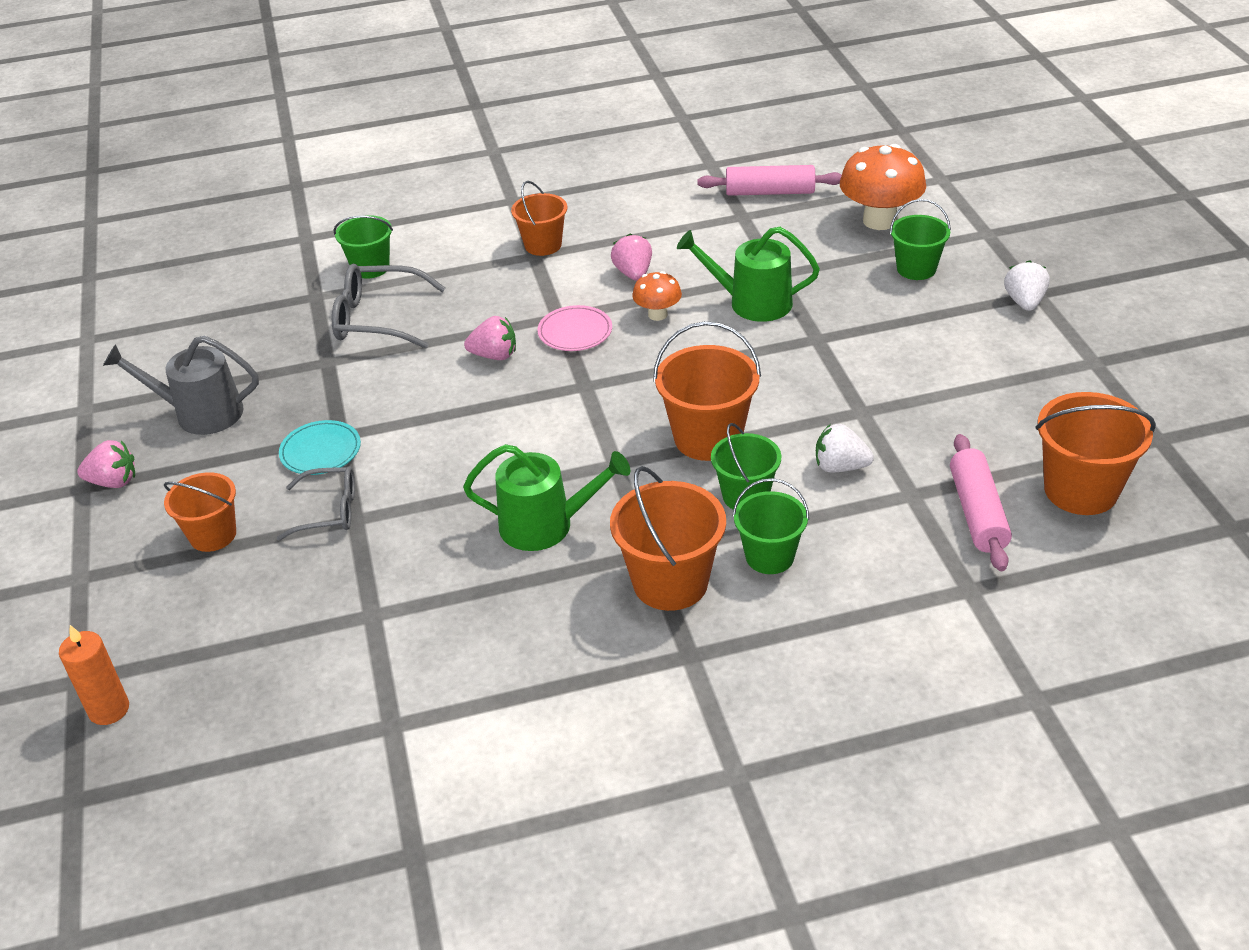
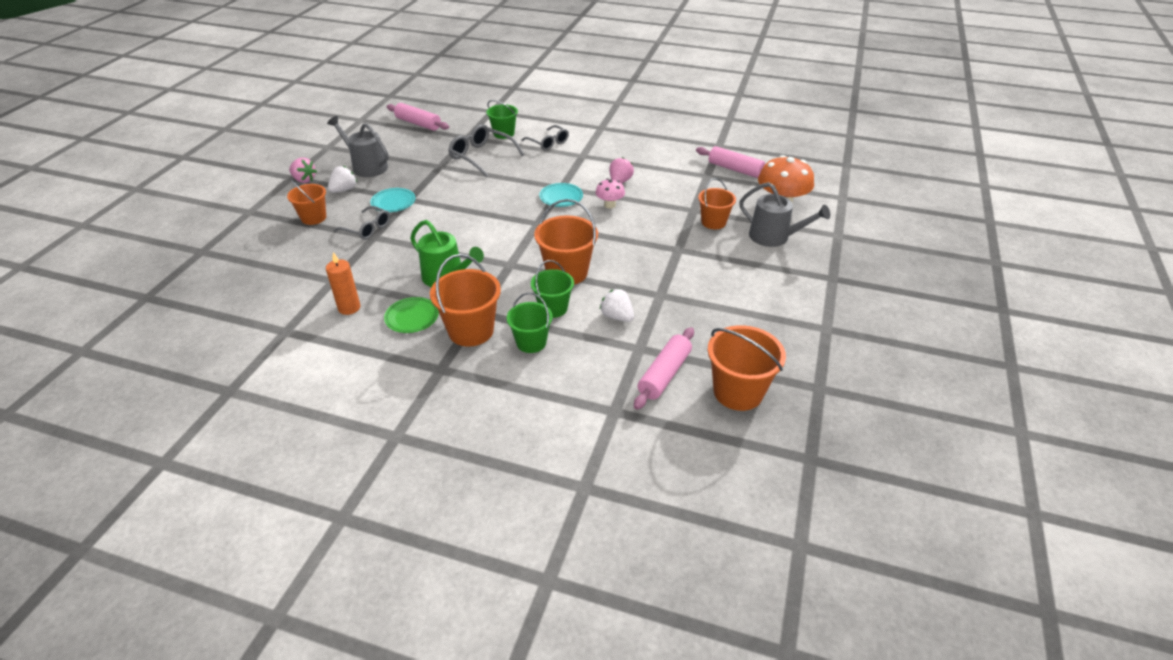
camera: 30 degrees right, 0 degrees up
(109, 709) = (198, 268): orange candle -> orange candle (349, 308)
(203, 306) = (418, 124): none -> pink rolling pin
(459, 255) = (548, 143): none -> grey glasses
(494, 355) = (512, 192): pink strawberry -> none
(543, 245) = (592, 152): orange bucket -> orange bucket (713, 222)
(563, 607) = (412, 317): none -> green plate
(575, 332) = (561, 197): pink plate -> turquoise plate
(657, 314) = (609, 205): orange mushroom -> pink mushroom
(752, 303) = (664, 218): green watering can -> none
(916, 269) = (774, 237): green bucket -> grey watering can
(1024, 302) = (819, 279): white strawberry -> white strawberry (344, 190)

